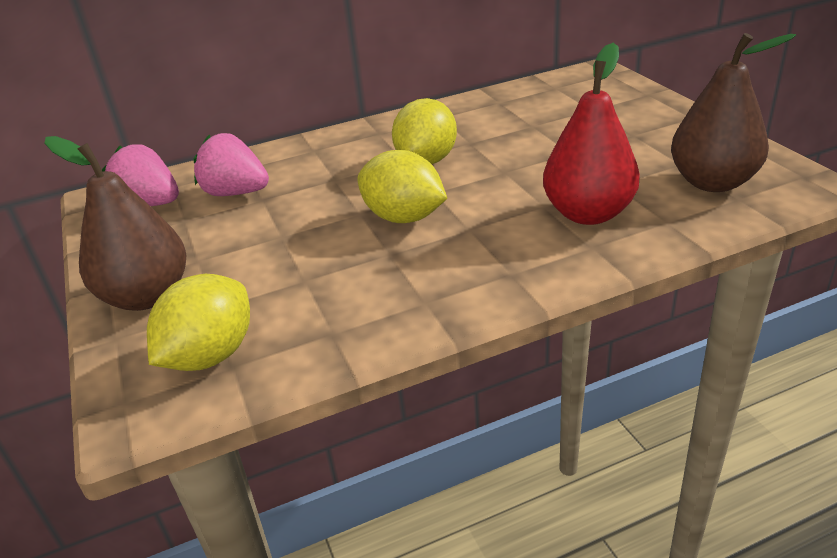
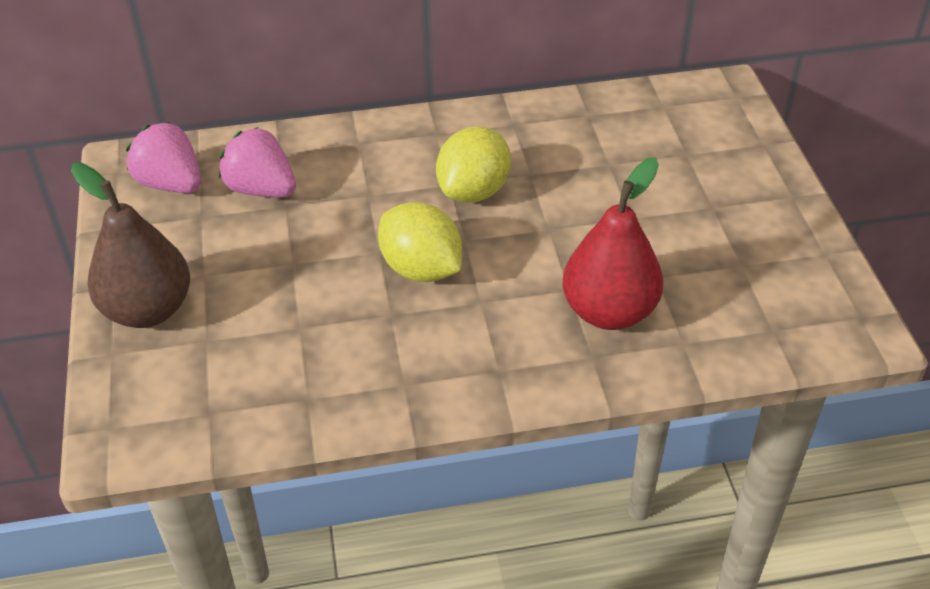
camera: 10 degrees right, 10 degrees up
(210, 355) = (193, 396): yellow lemon -> none
(712, 182) = (759, 301): brown pear -> none

